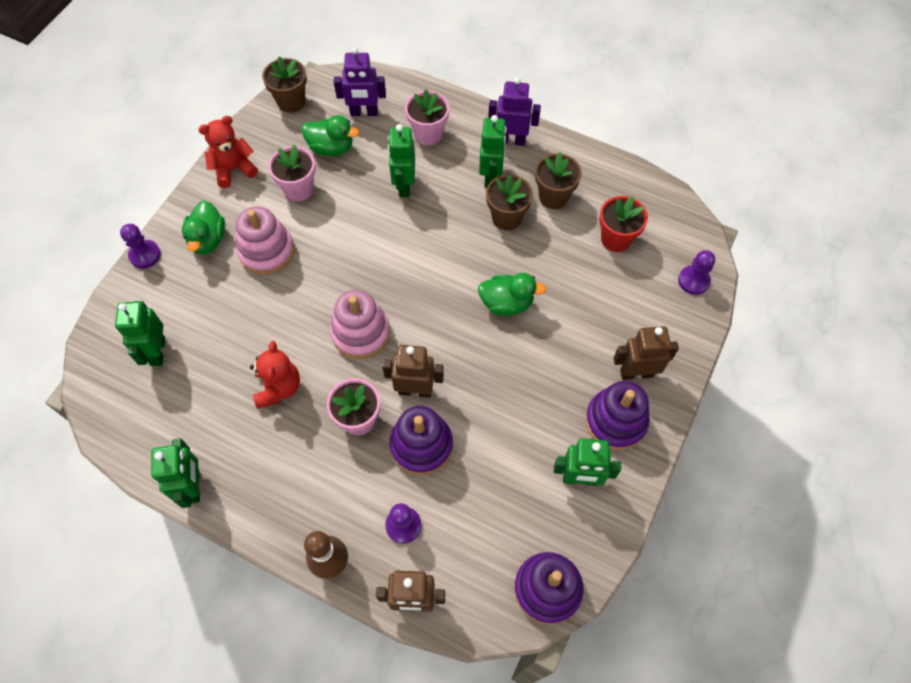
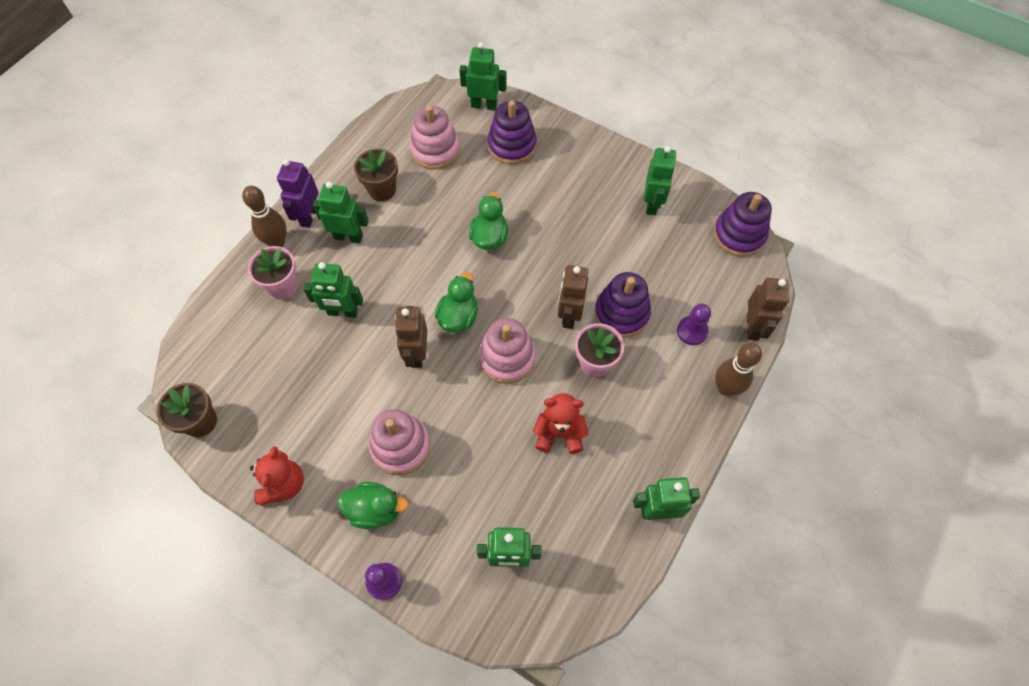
camera: 85 degrees left, 0 degrees up
(233, 169) = (283, 484): red teddy bear -> red teddy bear turned 150 degrees counterclockwise
(299, 189) = (326, 414): pink flower pot -> none
(331, 148) = (278, 380): green duck -> green duck (458, 317)
(364, 112) = (238, 346): purple robot -> none
(477, 120) = (277, 242): none -> brown bowling pin
(506, 217) = (398, 228): brown flower pot -> none
(615, 421) = (605, 174): purple stacking toy -> purple stacking toy (512, 145)
(616, 239) = (435, 150): red flower pot -> pink stacking toy
(636, 373) = (564, 155): brown robot -> brown robot (417, 354)
(693, 281) = (484, 105): purple pawn -> green robot

